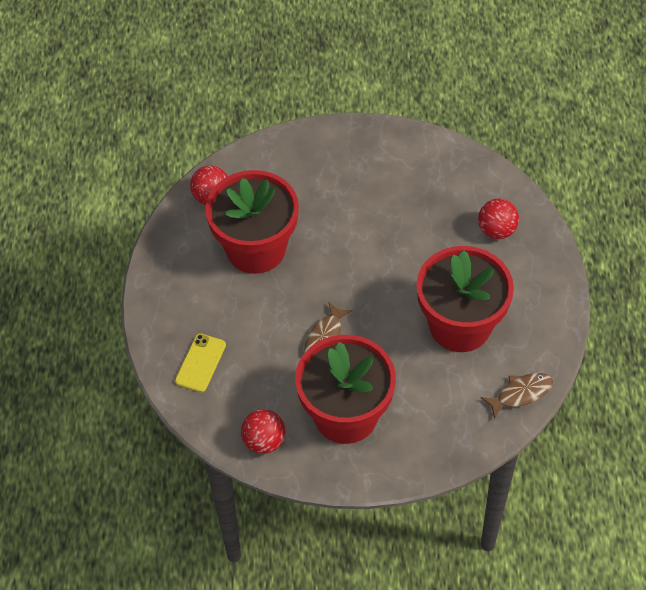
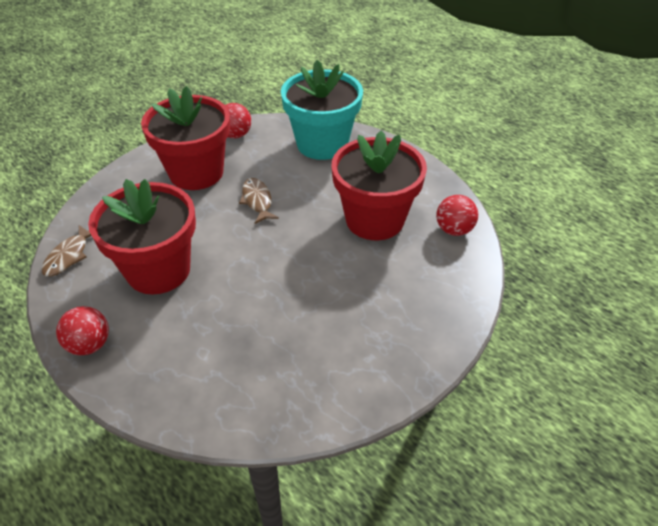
camera: 135 degrees right, 10 degrees down
(200, 363) = (322, 144): yellow phone -> turquoise flower pot
(496, 230) = (189, 369): red ball -> red ball (89, 344)

